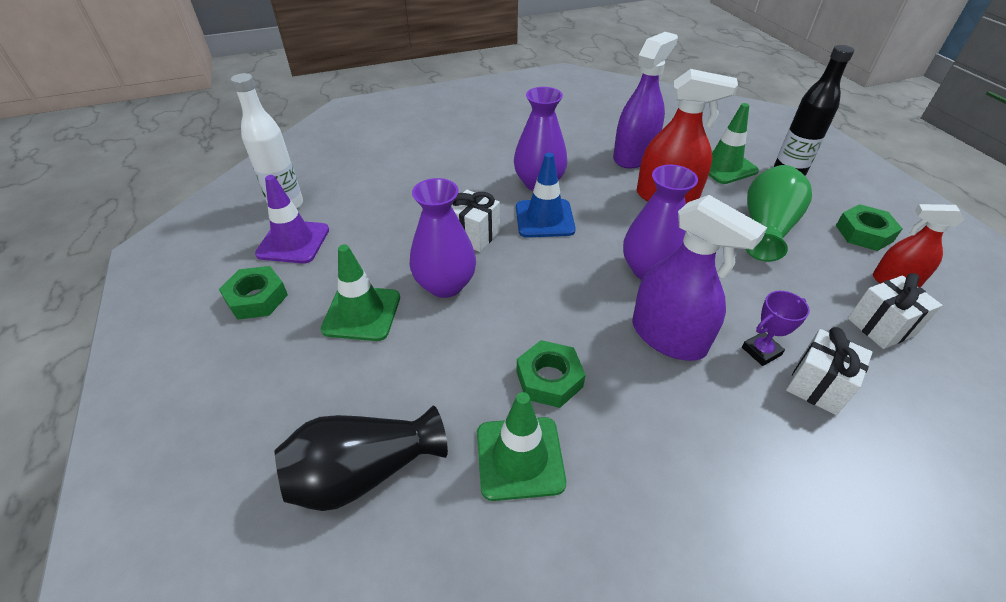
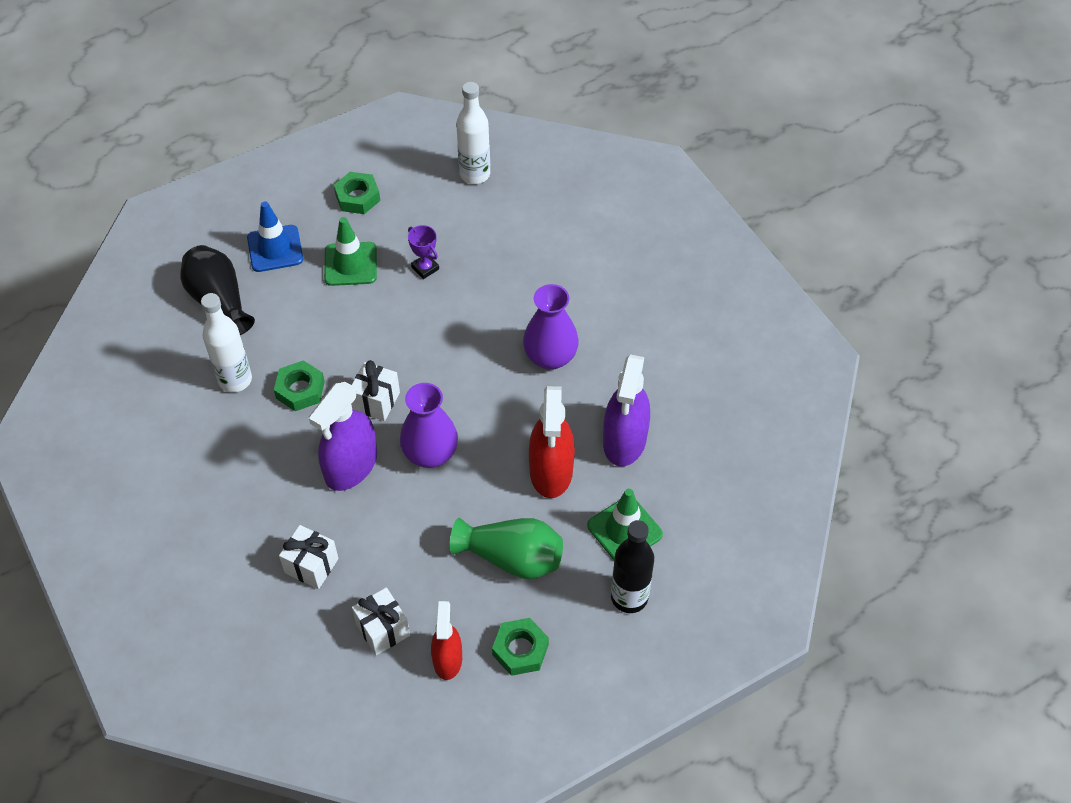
camera: 80 degrees right, 10 degrees up
(293, 242) = (425, 196): purple traffic cone -> none
(445, 285) = (389, 309): purple vase -> none
(474, 235) = (456, 317): white gift -> white gift (376, 401)
(520, 458) = (235, 380): green traffic cone -> white bottle
(544, 219) = (491, 368): blue traffic cone -> blue traffic cone (275, 249)
(634, 156) = (624, 440): purple spray bottle -> purple spray bottle turned 75 degrees clockwise
(761, 351) = (343, 531): purple trophy -> purple trophy (425, 268)

